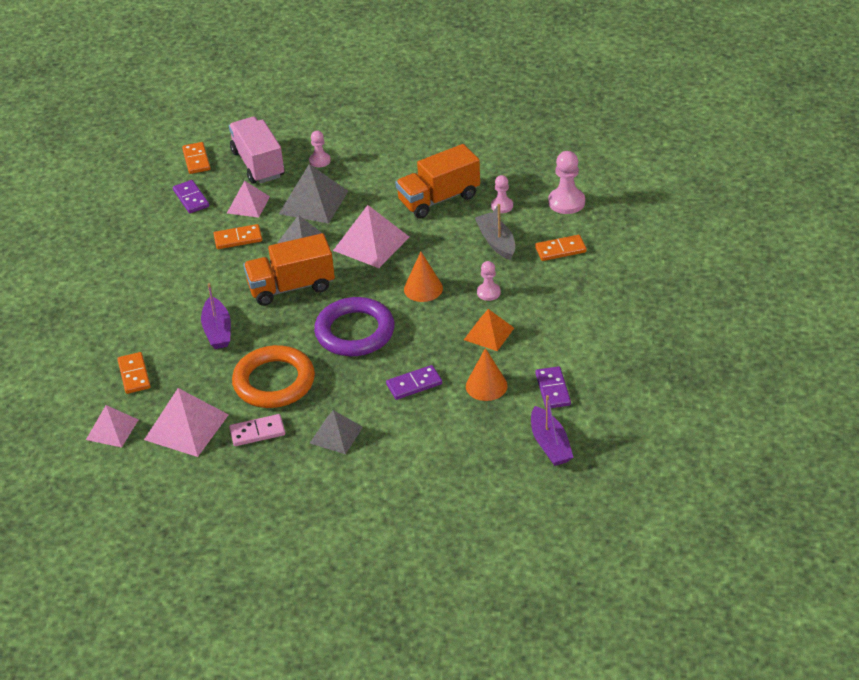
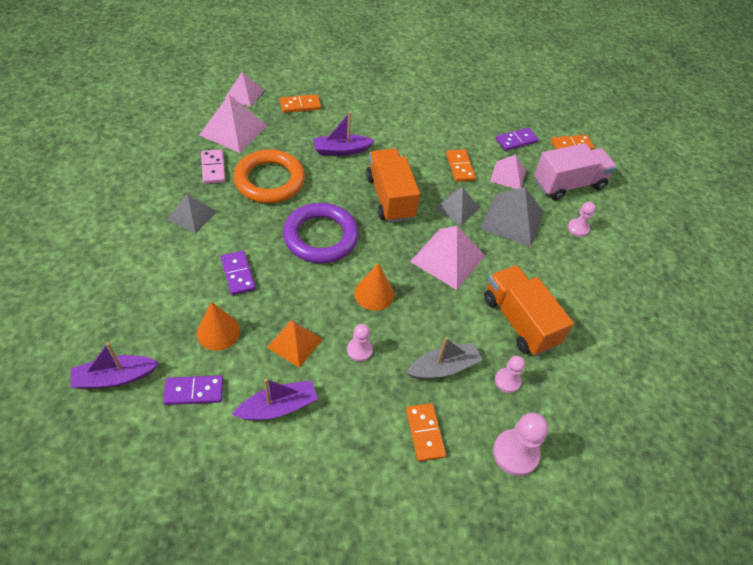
camera: 85 degrees right, 10 degrees up
(556, 335) = (278, 407): none -> purple boat

